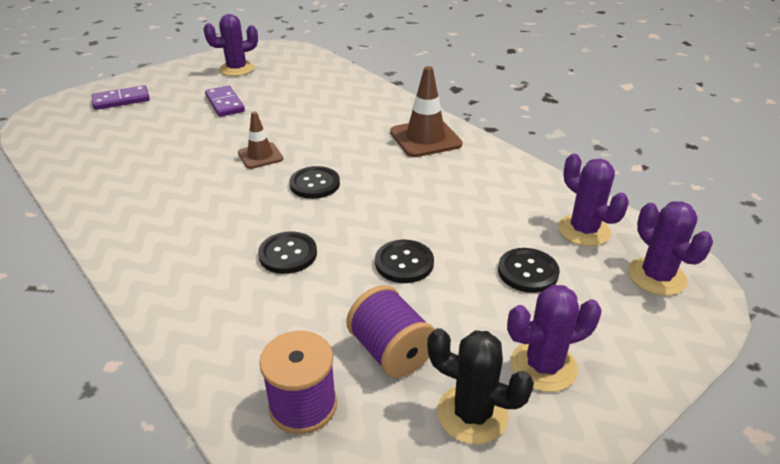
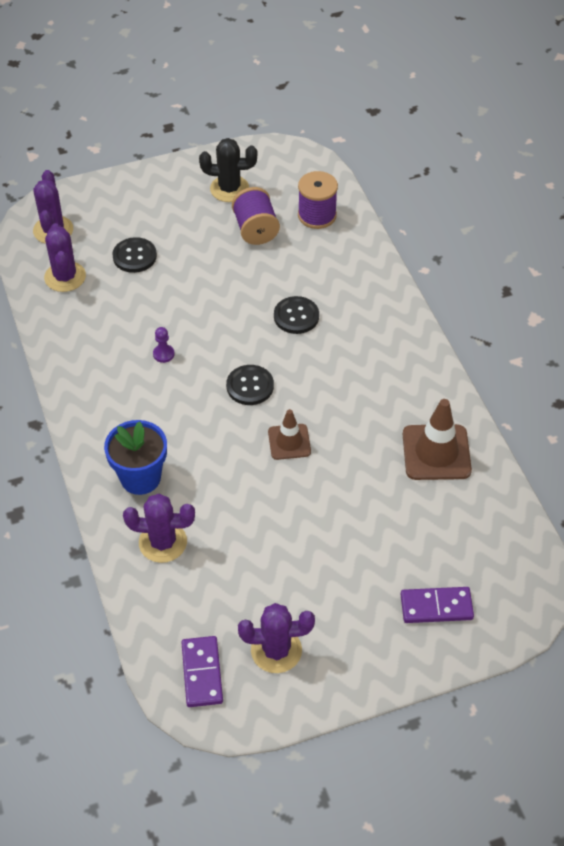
camera: 160 degrees left, 15 degrees up
(225, 103) = (308, 558): purple domino -> purple domino (202, 673)
(378, 115) = (140, 478): none -> blue flower pot
(404, 263) = (215, 286): black button -> none
(417, 189) = (163, 354): none -> purple pawn
(425, 138) = (114, 421): brown traffic cone -> brown traffic cone (436, 452)
(472, 414) = (229, 189): black cactus -> black cactus turned 45 degrees counterclockwise
(543, 366) = (174, 200): purple cactus -> purple cactus (162, 542)

